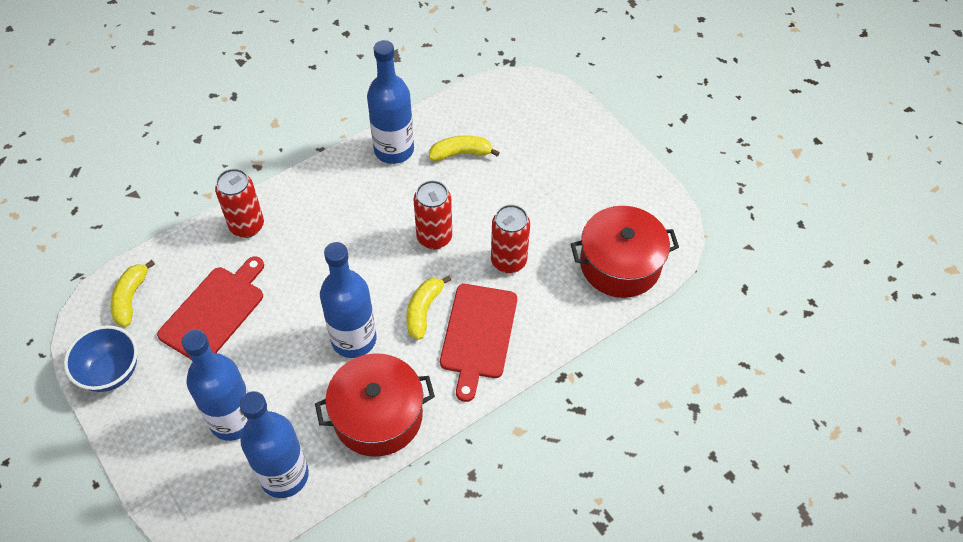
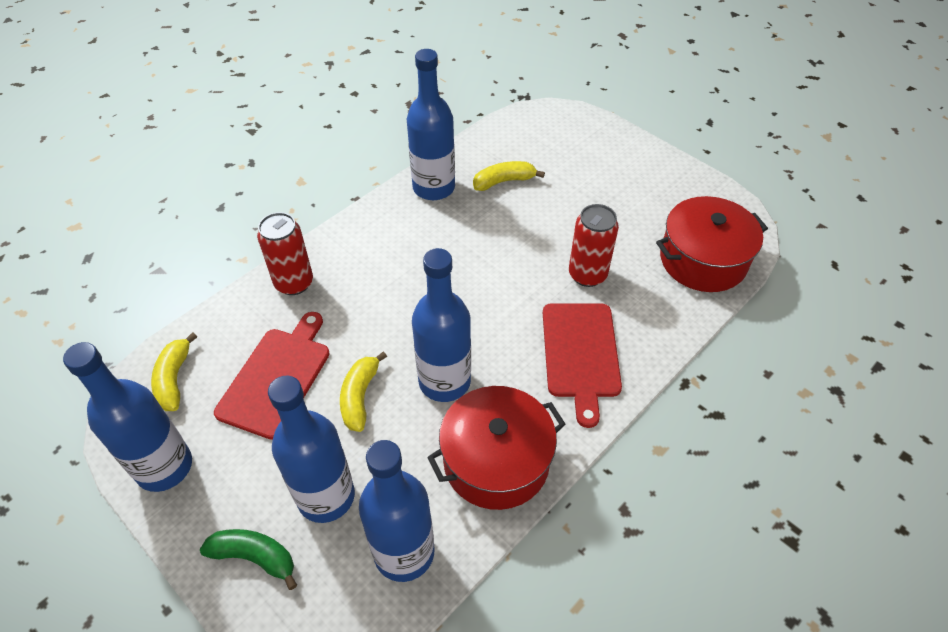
camera: 10 degrees left, 5 degrees down
(111, 372) = (164, 467): blue bowl -> blue bottle
(168, 457) = (255, 557): none -> green banana
(423, 310) = (513, 338): yellow banana -> yellow banana (360, 397)
(434, 237) = (501, 264): red can -> none

